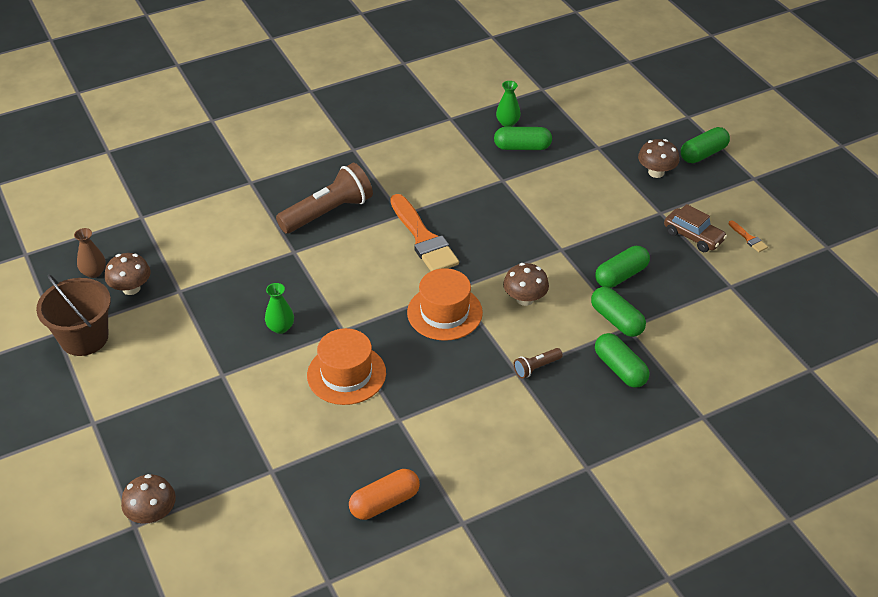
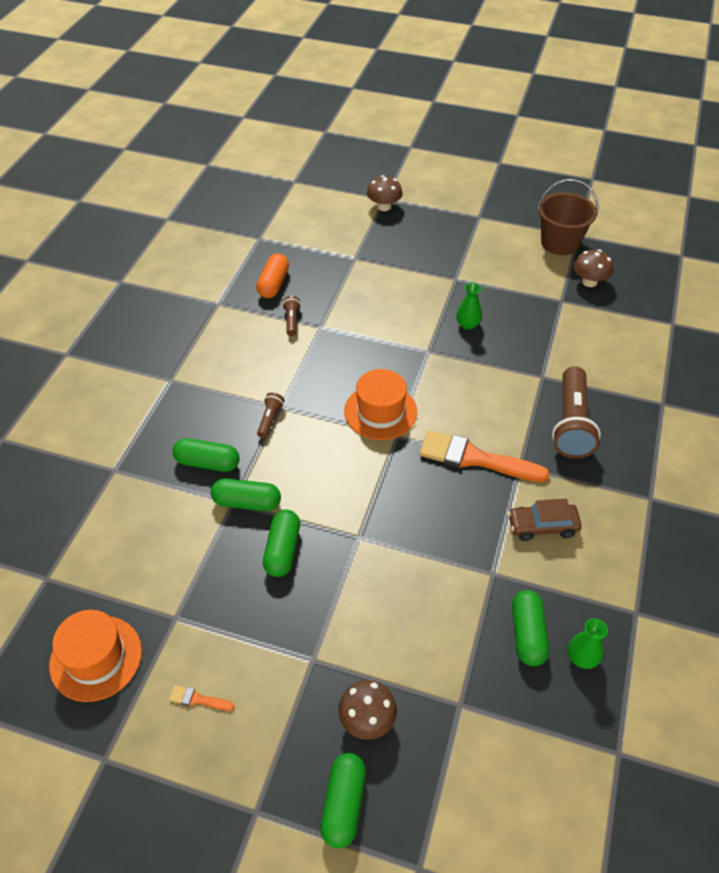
camera: 135 degrees right, 5 degrees up
(94, 272) = (626, 274): brown vase -> none
(346, 374) = (387, 328): orange hat -> orange hat (96, 658)
(416, 445) = (291, 321): none -> brown flashlight
(522, 147) = (527, 634): green capsule -> green capsule turned 45 degrees counterclockwise
(525, 299) = (336, 466): brown mushroom -> none
(693, 236) = (255, 653): brown car -> brown car (542, 526)

